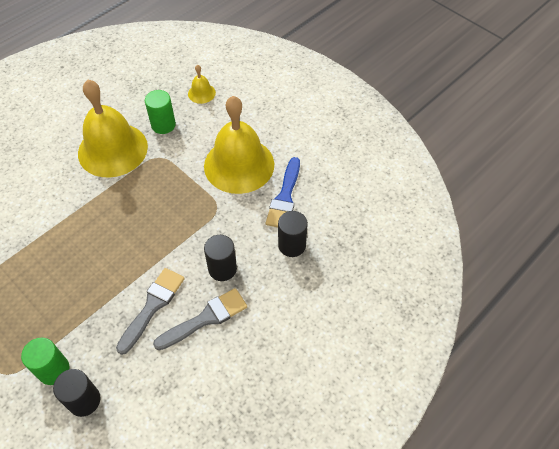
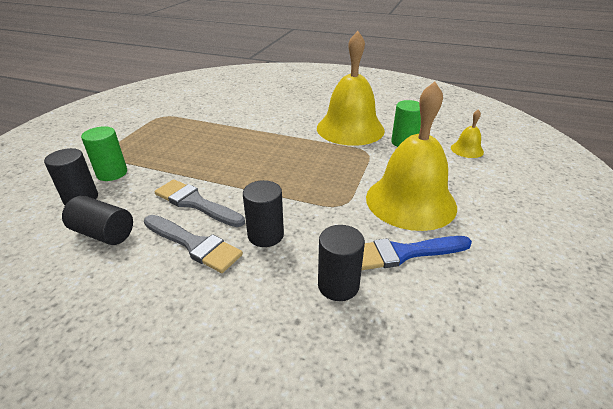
camera: 65 degrees right, 20 degrees down
(152, 306) = (195, 203): grey brush -> grey brush turned 150 degrees counterclockwise
(152, 383) = (103, 233): none -> black cylinder

